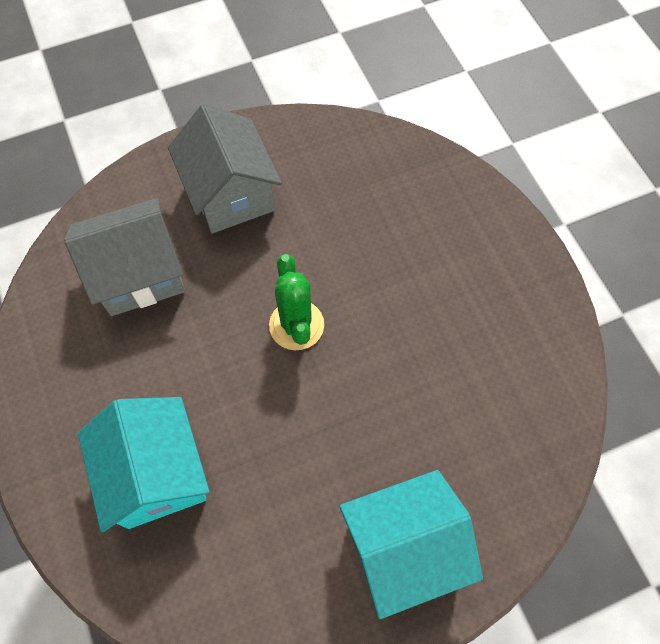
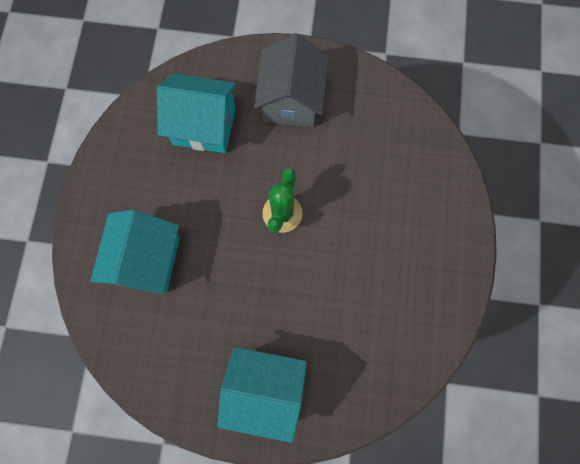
camera: 30 degrees right, 10 degrees up
(139, 274) = (204, 126): grey house -> turquoise house

